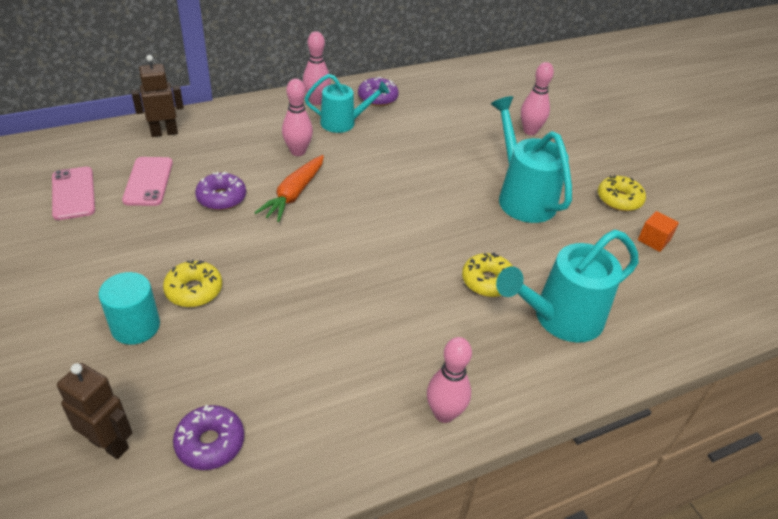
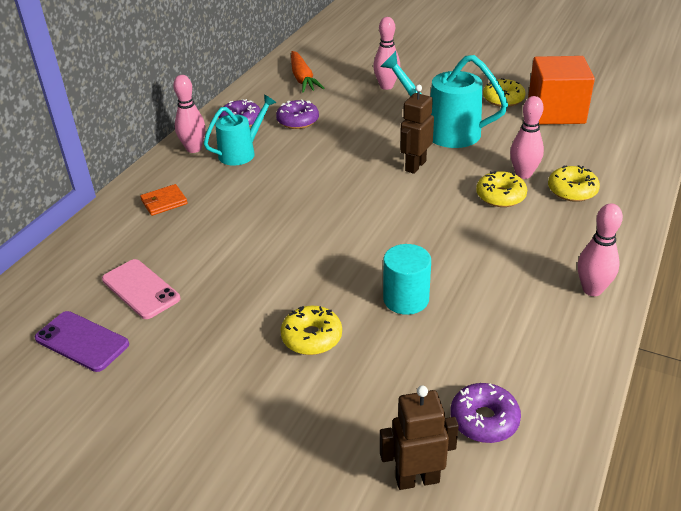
camera: 35 degrees left, 5 degrees down
(73, 193) = (82, 341): pink phone -> purple phone
(135, 326) = (306, 393): turquoise cylinder -> turquoise cylinder (406, 299)
(164, 132) = (92, 245): brown robot -> brown robot (415, 166)
(221, 198) = (227, 262): purple donut -> purple donut (298, 121)
(244, 129) = (164, 202): none -> orange wallet
(294, 194) = (282, 224): orange carrot -> orange carrot (302, 79)
(298, 151) = (237, 193): pink bowling pin -> pink bowling pin (523, 174)
(559, 318) = (572, 190): turquoise watering can -> yellow donut
(653, 240) = (556, 112): orange cube -> orange cube, size x2.31

